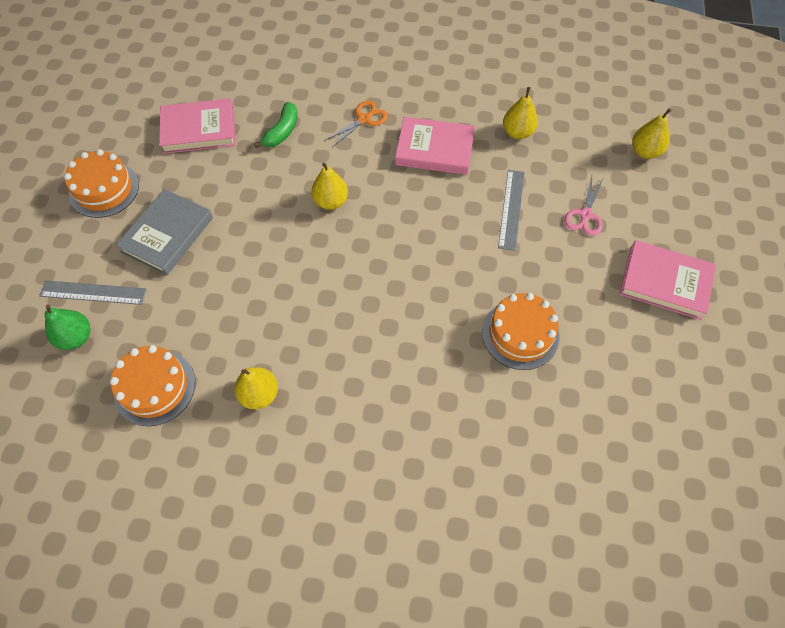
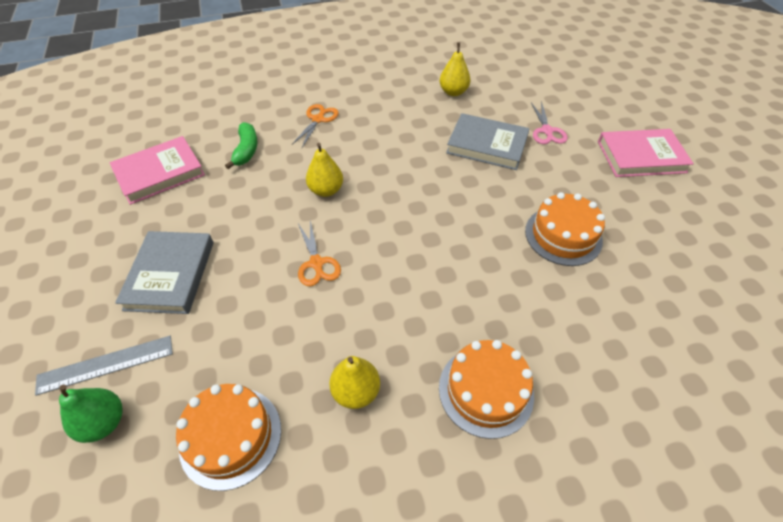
camera: 25 degrees left, 10 degrees down
(104, 189) = (75, 257): orange cake -> orange cake (486, 390)
(286, 271) = (316, 263): none -> orange scissors
(434, 149) = (394, 123): pink book -> none
(511, 209) = (487, 145): grey ruler -> grey book
(645, 152) = (557, 77): yellow pear -> none

